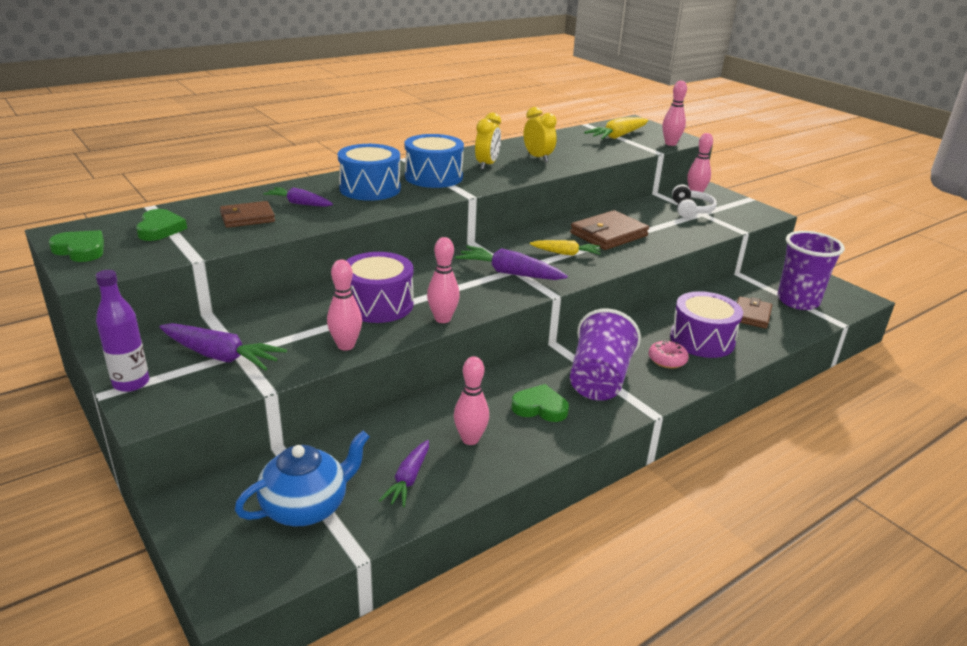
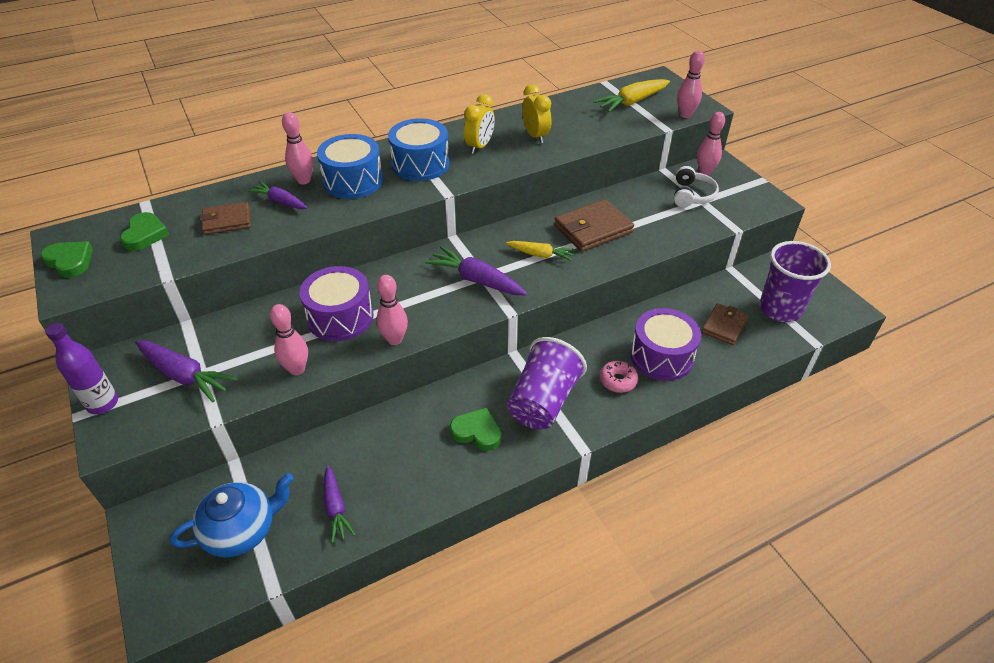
camera: 10 degrees right, 15 degrees up
(408, 479) = (336, 507): purple carrot -> purple carrot turned 45 degrees counterclockwise
(470, 439) = (402, 465): pink bowling pin -> pink bowling pin (304, 180)

